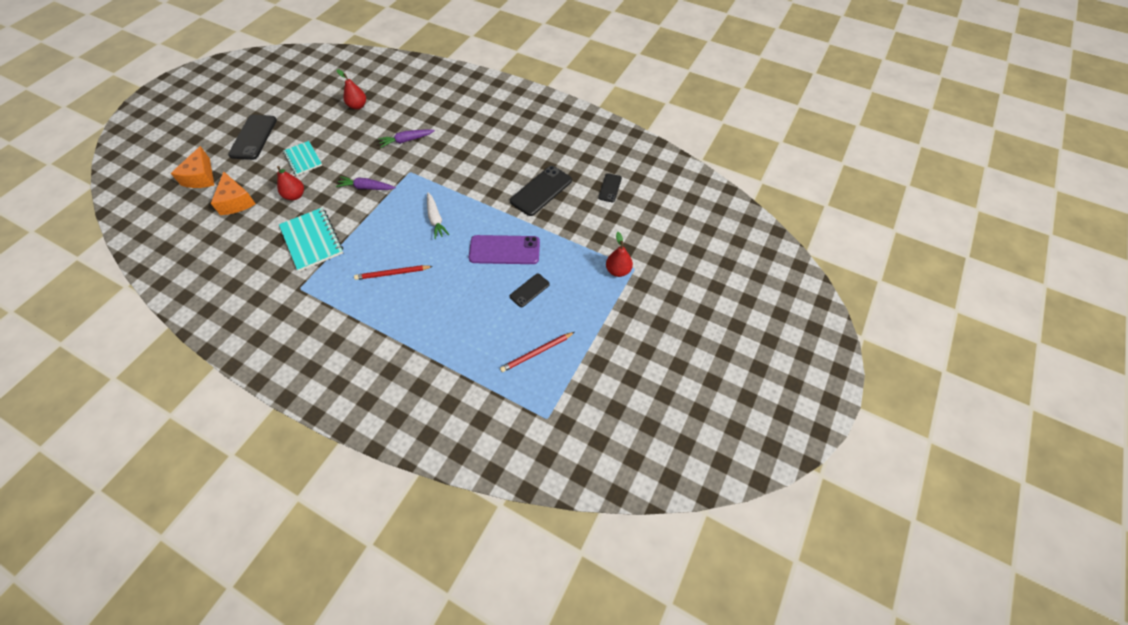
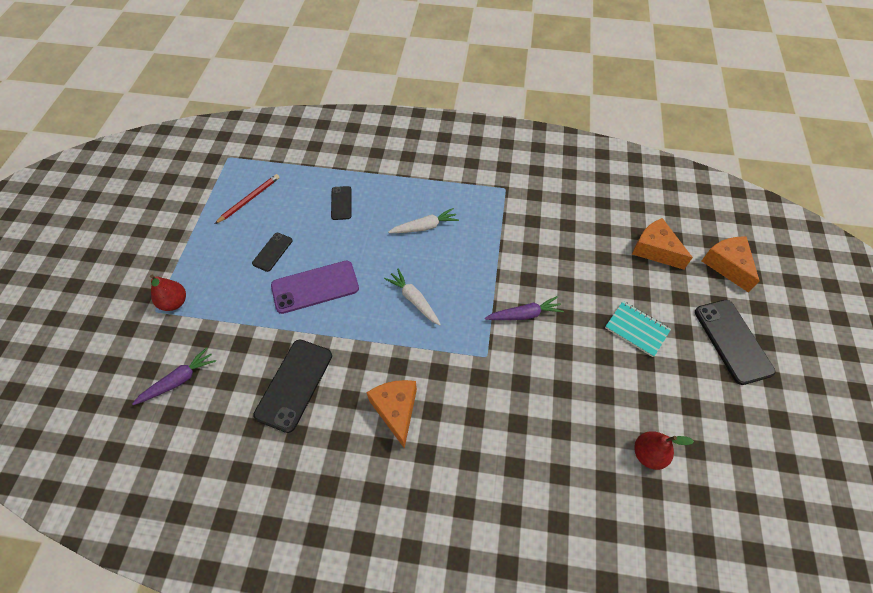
camera: 160 degrees right, 0 degrees up
(295, 195) = (598, 277): red pear -> none
(312, 240) = (533, 234): turquoise notebook -> none
(392, 273) = (425, 227): red pencil -> white carrot
(406, 140) = (525, 409): purple carrot -> purple carrot (179, 380)
(483, 160) = (396, 410): none -> orange cheese
(610, 188) = (195, 422): black phone -> black phone (341, 203)

